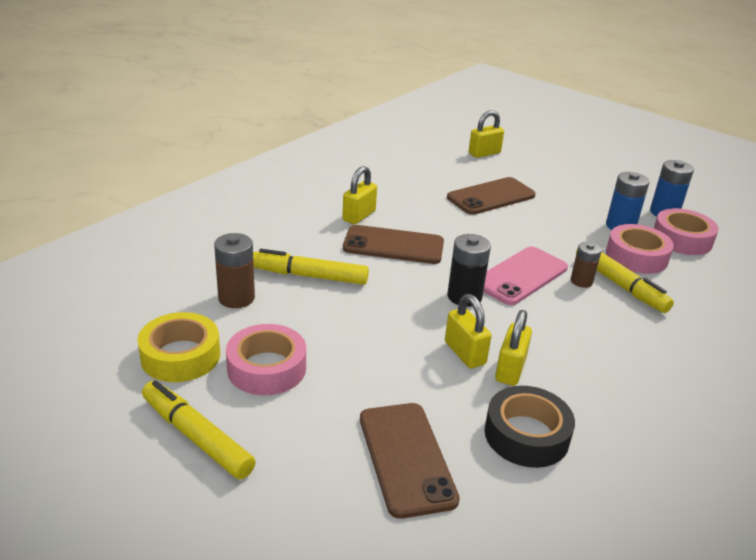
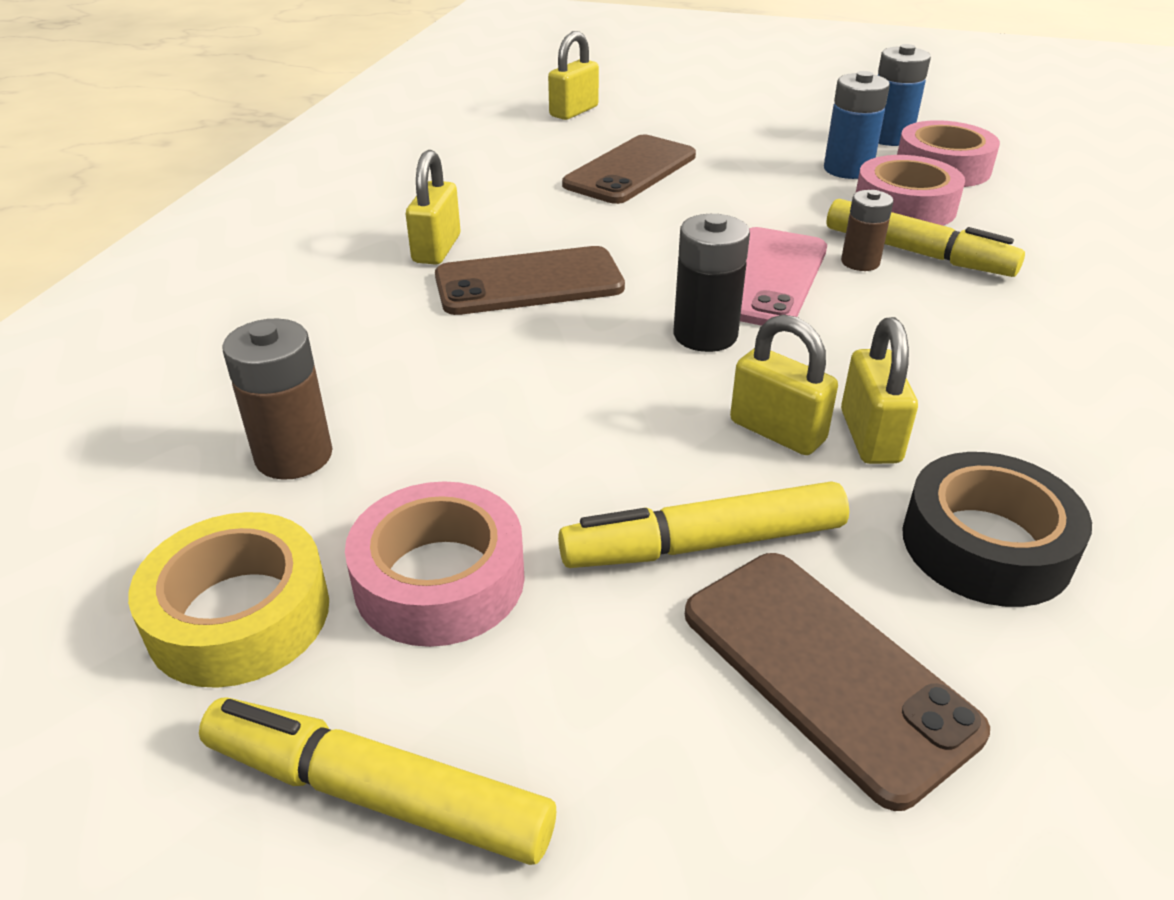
camera: 20 degrees left, 5 degrees up
(309, 276) = (413, 374): yellow marker -> yellow marker (703, 543)

